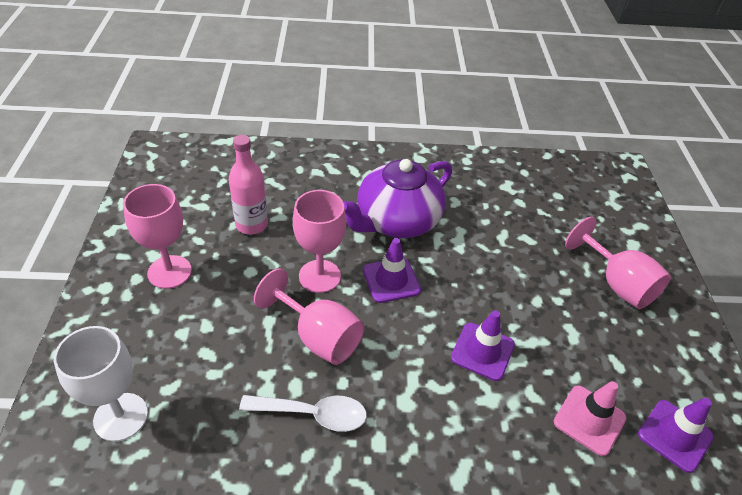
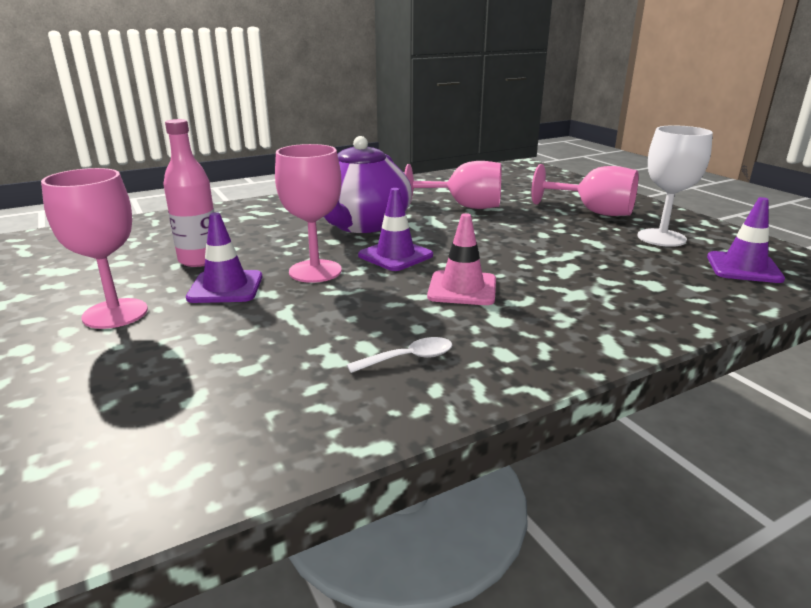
camera: 25 degrees left, 20 degrees down
(121, 417) = (136, 447): white goblet -> white goblet (661, 238)
(313, 414) = (409, 358): white spoon -> white spoon, size x0.63
(318, 337) = (356, 307): pink goblet -> pink goblet (465, 206)
(482, 351) = (533, 271): purple traffic cone -> purple traffic cone (225, 287)
(589, 420) = (672, 280): pink traffic cone -> pink traffic cone (462, 288)

